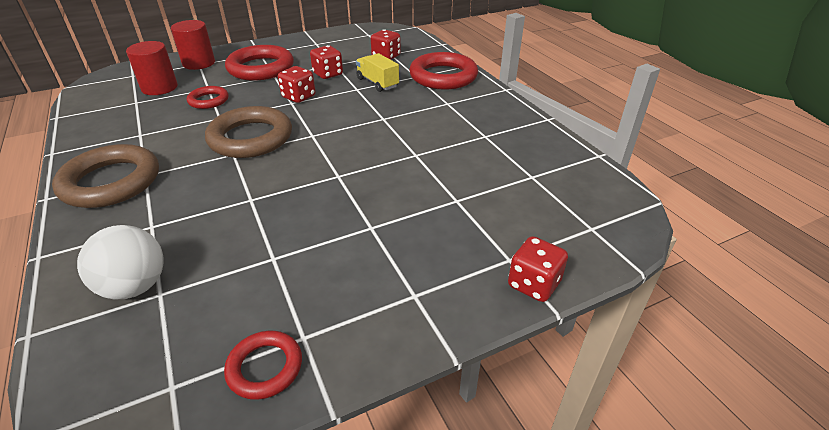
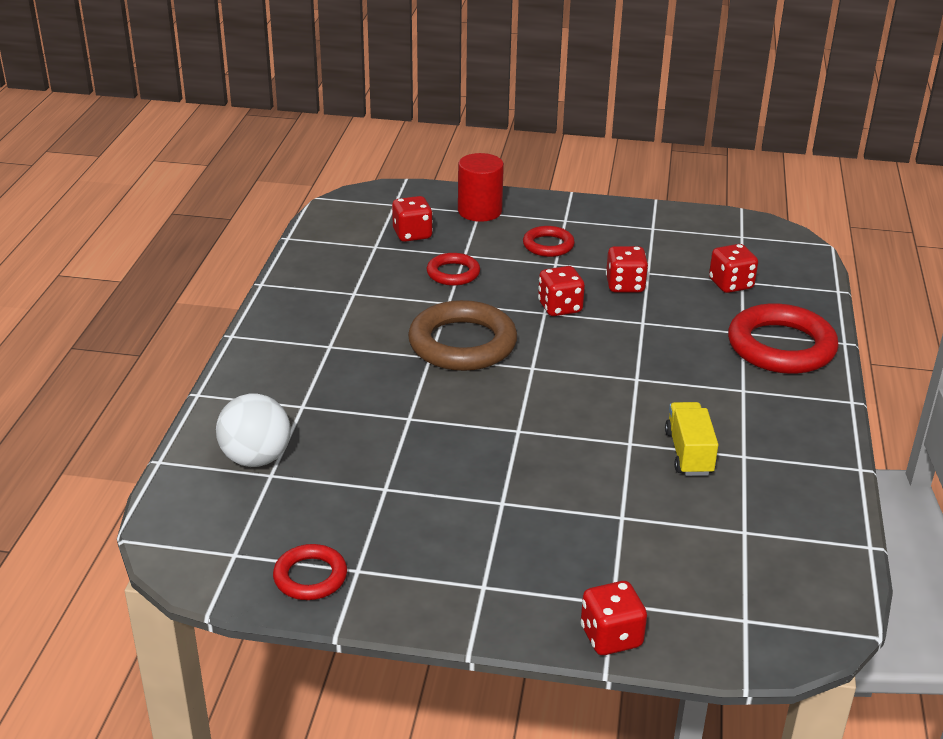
camera: 35 degrees right, 5 degrees down
(111, 182) = (295, 341): brown ring -> none
(159, 88) = (412, 234): red cylinder -> red dice
(261, 68) = (548, 245): red ring -> red ring, size x0.54
(377, 83) = (678, 323): yellow truck -> yellow truck (688, 453)

